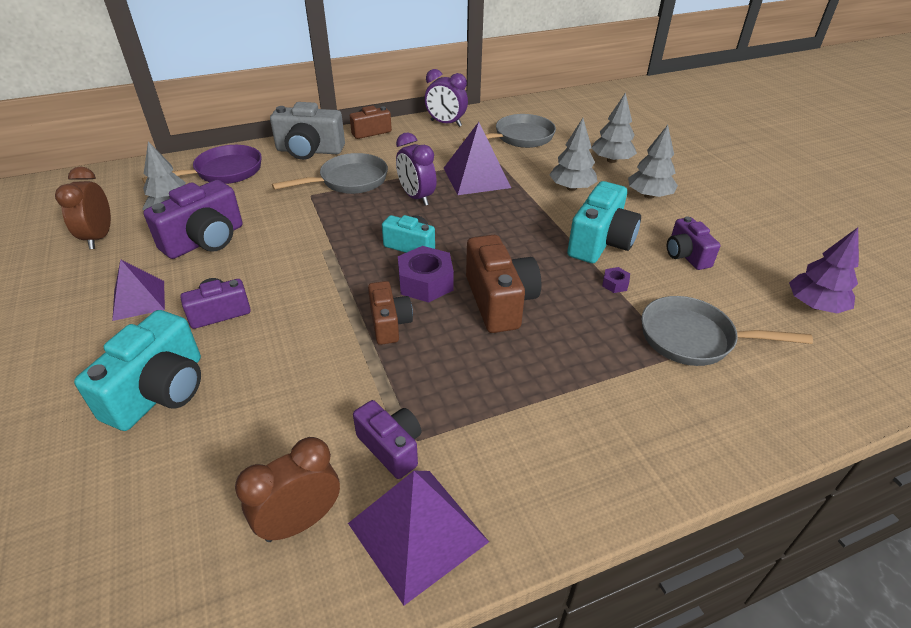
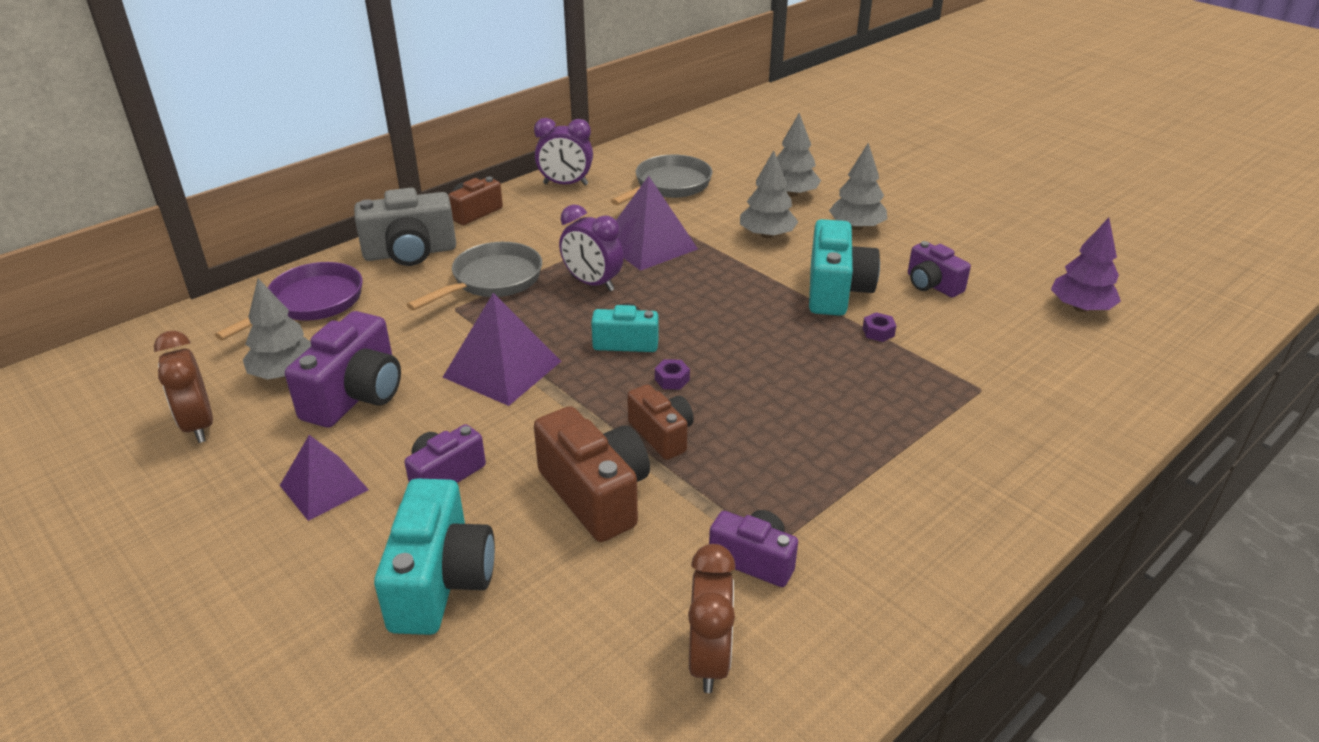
camera: 20 degrees left, 5 degrees down
(300, 521) = (709, 659): brown clock -> brown clock turned 150 degrees clockwise
(417, 532) = (836, 629): purple pyramid -> purple pyramid (502, 369)
(425, 282) = (672, 379): purple nut -> purple nut, size x0.47
(499, 301) = (768, 380): brown camera -> brown camera (596, 494)
(693, 338) = (987, 369): grey pan -> none

